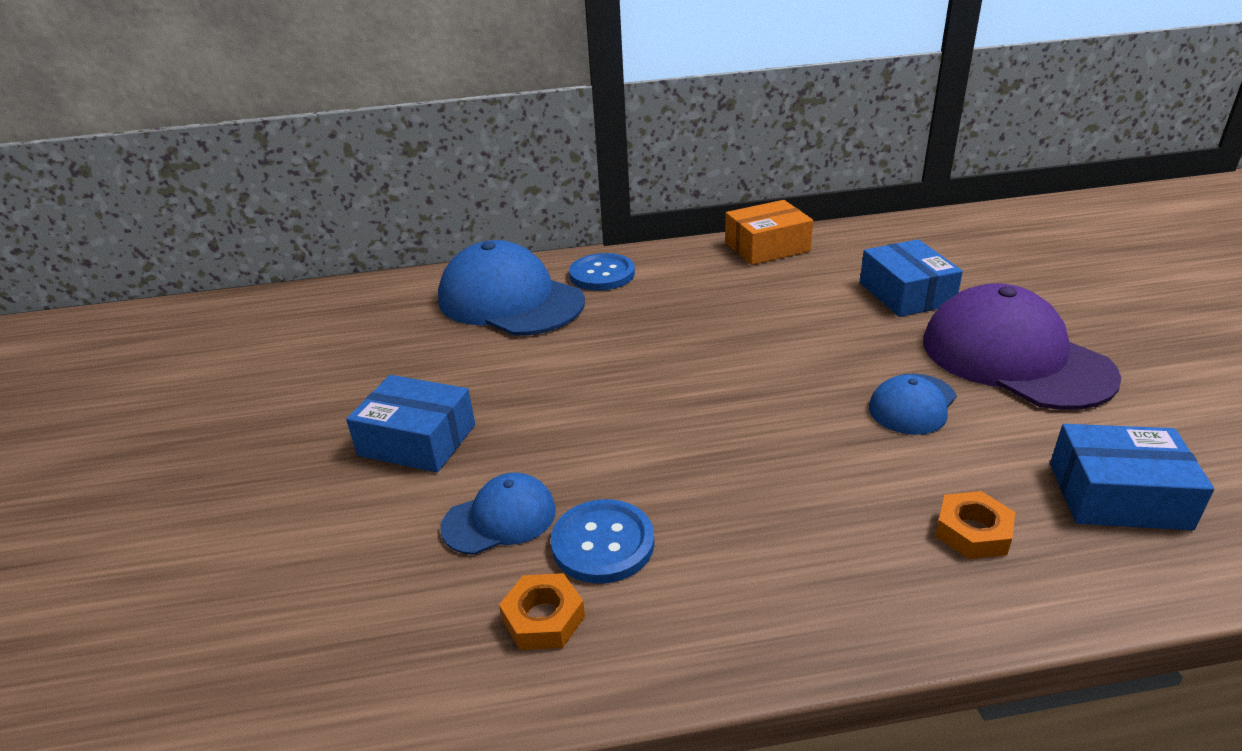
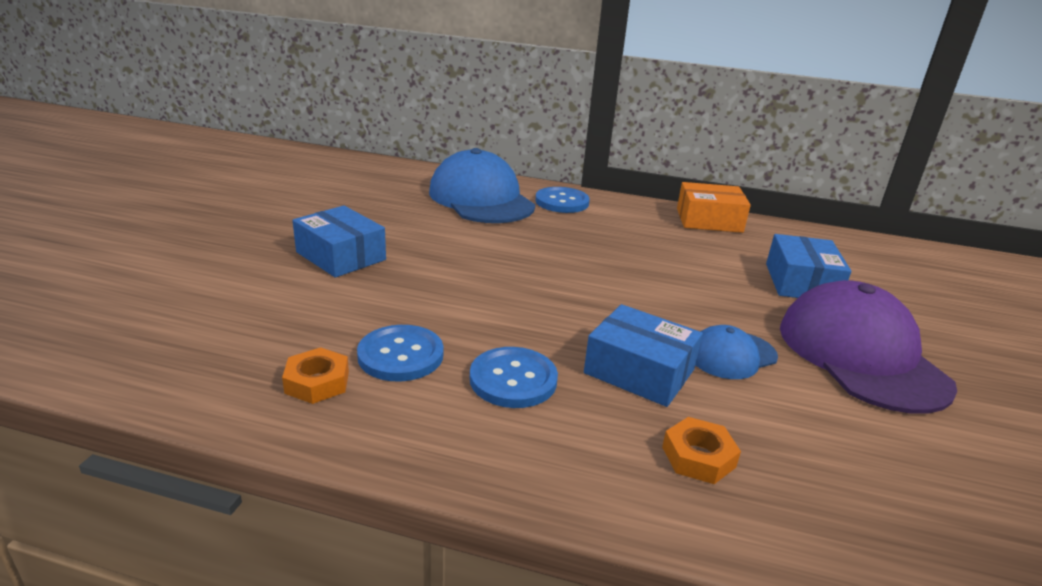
camera: 20 degrees right, 5 degrees down
(500, 518) = (347, 316): blue cap -> none
(741, 522) = (513, 379): none -> blue button
(1118, 495) = (866, 484): blue box -> blue box (639, 371)

